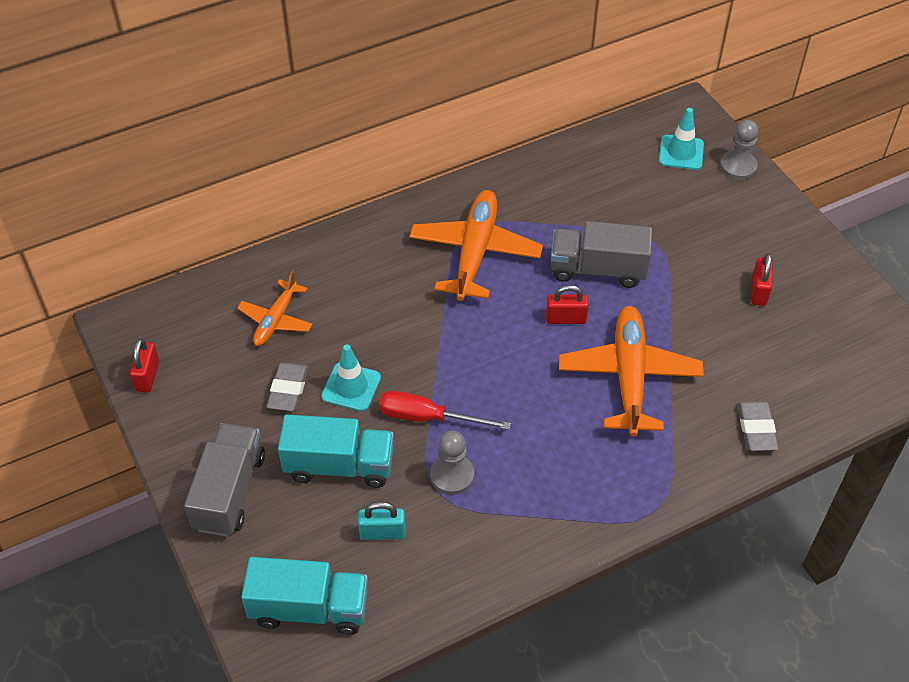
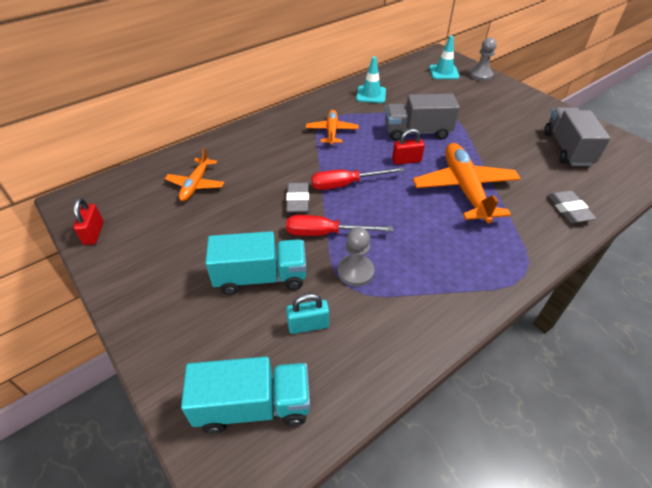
camera: 10 degrees left, 5 degrees down
(230, 492) = (167, 311): grey truck -> grey truck (567, 149)
(288, 390) = (210, 228): grey eraser -> grey eraser (298, 200)
(351, 387) = (260, 220): turquoise traffic cone -> turquoise traffic cone (371, 95)
(472, 347) = (346, 184): none -> red screwdriver
(475, 252) = (332, 132): orange plane -> orange plane, size x0.57
(758, 291) = (526, 132): red padlock -> none

